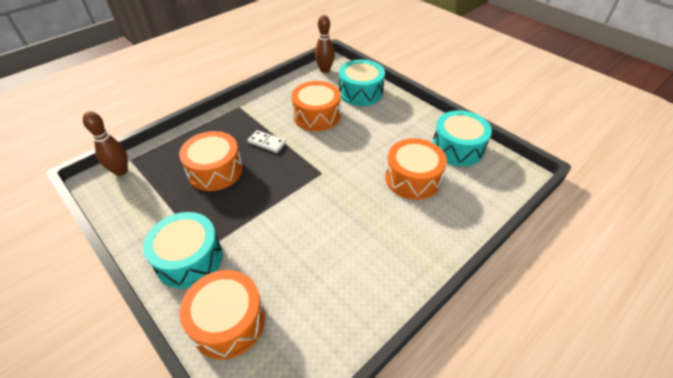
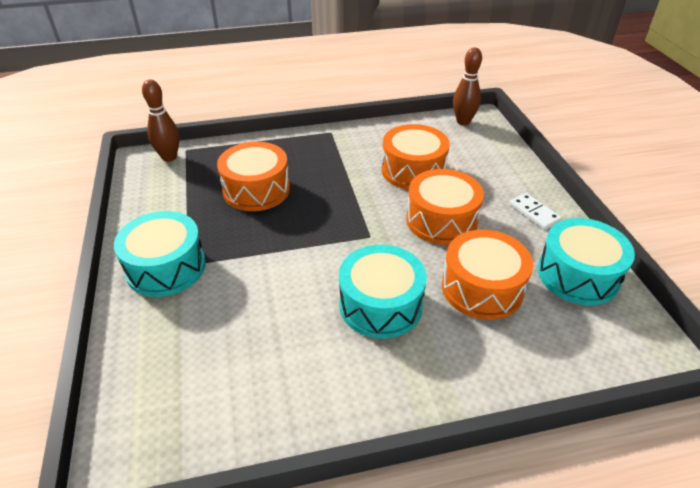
camera: 30 degrees right, 5 degrees down
(228, 322) = (154, 347): orange drum -> orange drum (441, 220)
(267, 143) = (332, 180): white domino -> white domino (534, 213)
(360, 92) = (490, 161): turquoise drum -> turquoise drum (380, 305)

